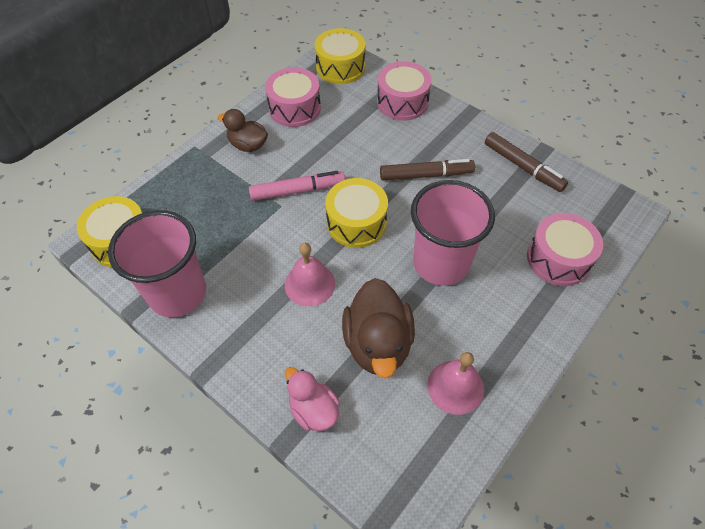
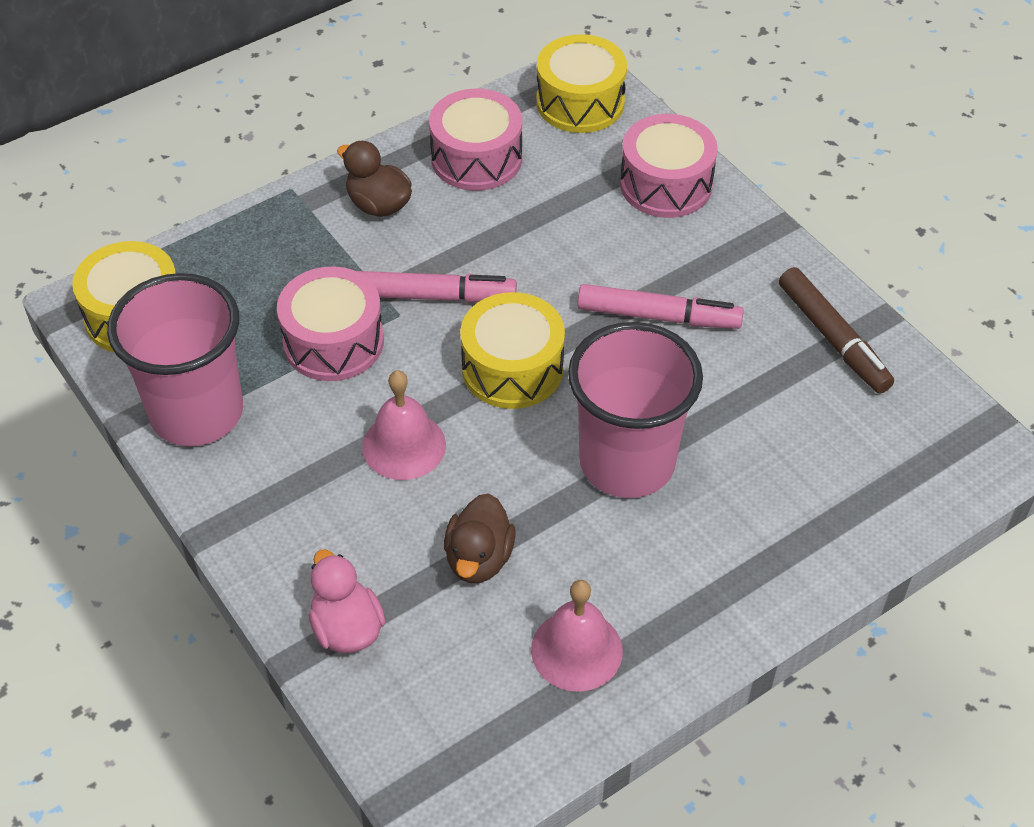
camera: 15 degrees right, 5 degrees down
(378, 343) = (479, 558): brown duck -> brown duck, size x0.61
(426, 175) = (658, 316): brown marker -> pink marker
(558, 259) = (828, 500): pink drum -> pink drum (333, 342)

